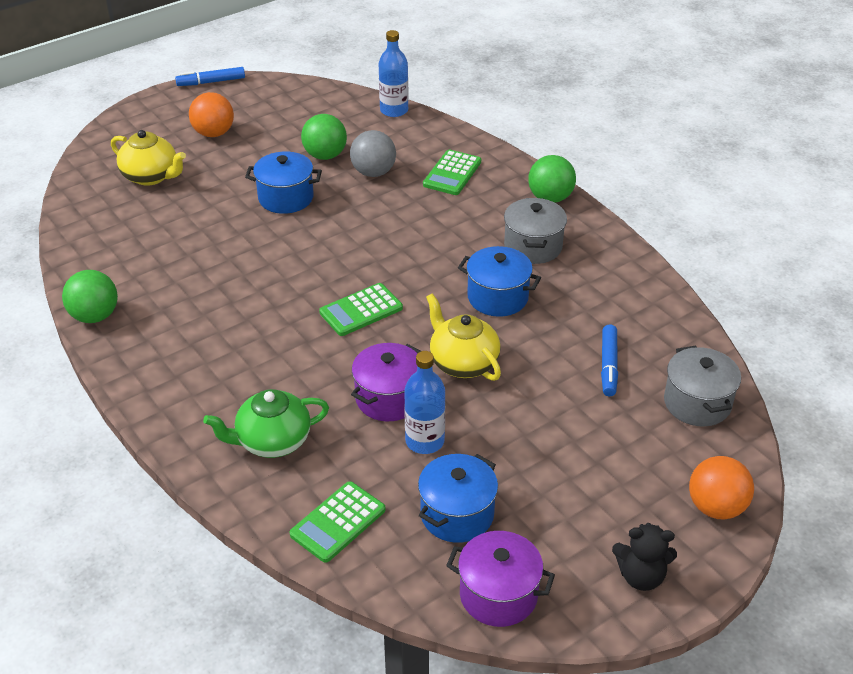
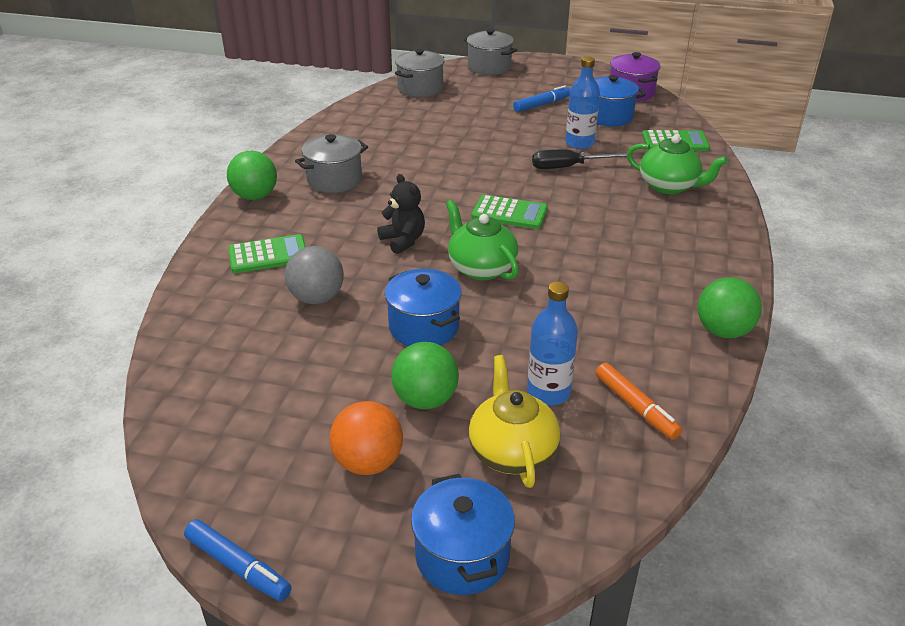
camera: 130 degrees left, 5 degrees down
(108, 234) = (636, 407): none -> orange marker
(311, 254) = (481, 268): none -> green teapot
(325, 155) = (320, 344): green ball -> green ball (425, 400)
(388, 398) = (569, 167): purple pot -> black screwdriver
(394, 110) = (173, 346): blue bottle -> blue bottle (548, 392)
(463, 363) = (498, 157): yellow teapot -> none
(497, 297) = (414, 171): blue pot -> blue pot (462, 556)
(608, 365) = (426, 117): blue marker -> blue marker (541, 104)
(641, 576) = (560, 70): black teddy bear -> black teddy bear (403, 241)
(716, 507) = (489, 67): orange ball -> grey pot

